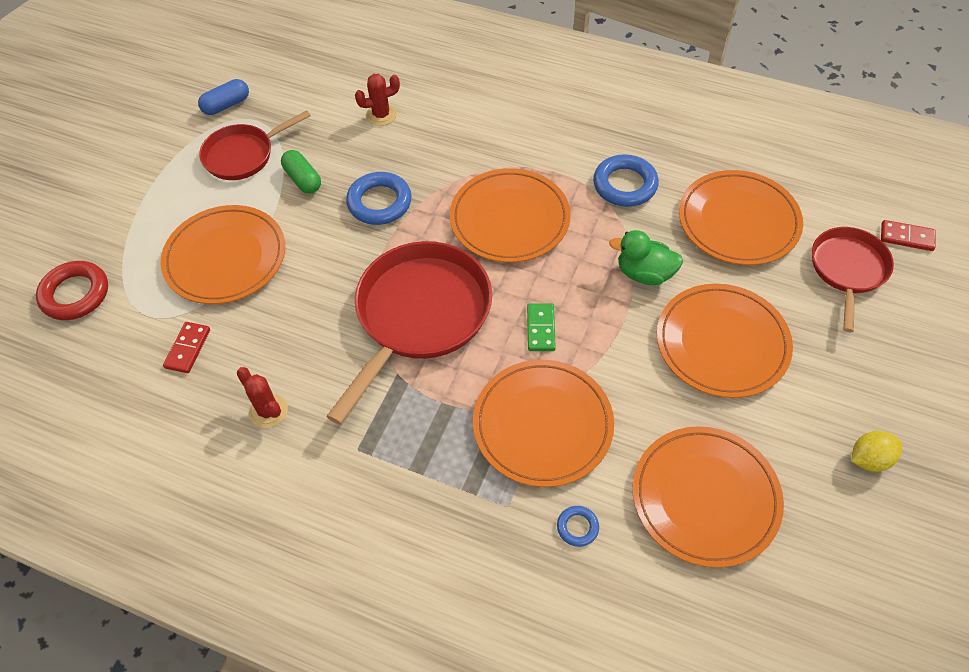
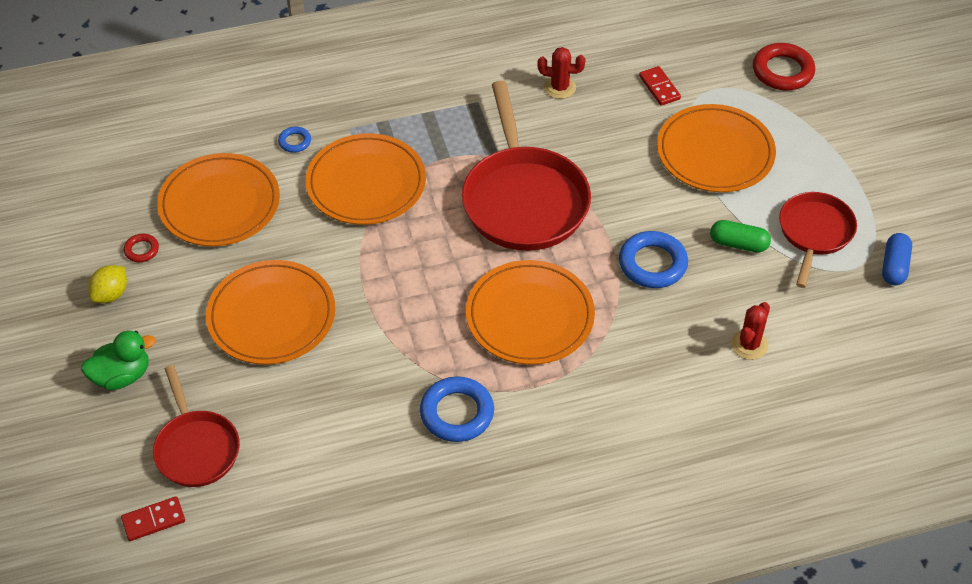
camera: 140 degrees right, 5 degrees down
(540, 328) = (423, 244): green domino -> none
(644, 273) = (375, 337): green duck -> green duck (122, 376)
(738, 221) = (325, 439): orange plate -> none
(816, 492) = (141, 250): none -> red ring

